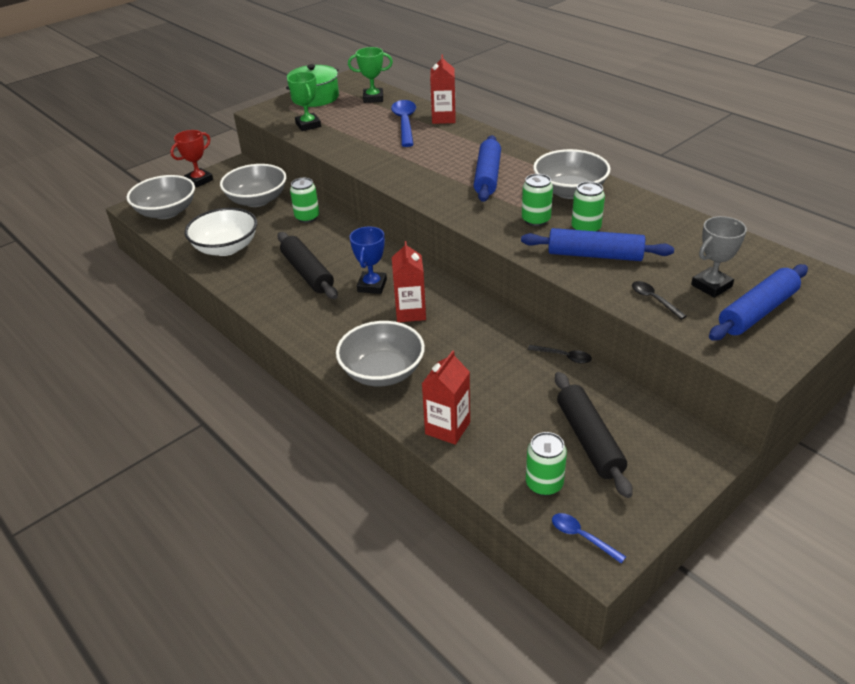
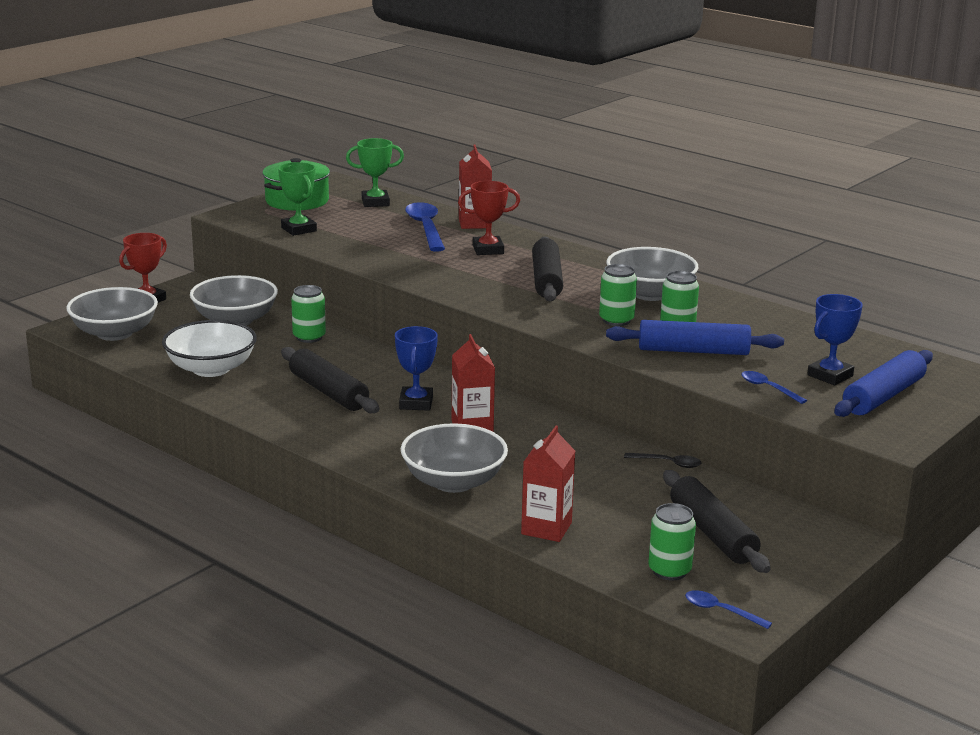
camera: 10 degrees left, 15 degrees down
(448, 145) = (488, 250): none -> red trophy
(488, 176) = (547, 280): blue rolling pin -> black rolling pin
(653, 299) = (768, 388): black spoon -> blue spoon
(711, 286) = (830, 375): grey trophy -> blue trophy

